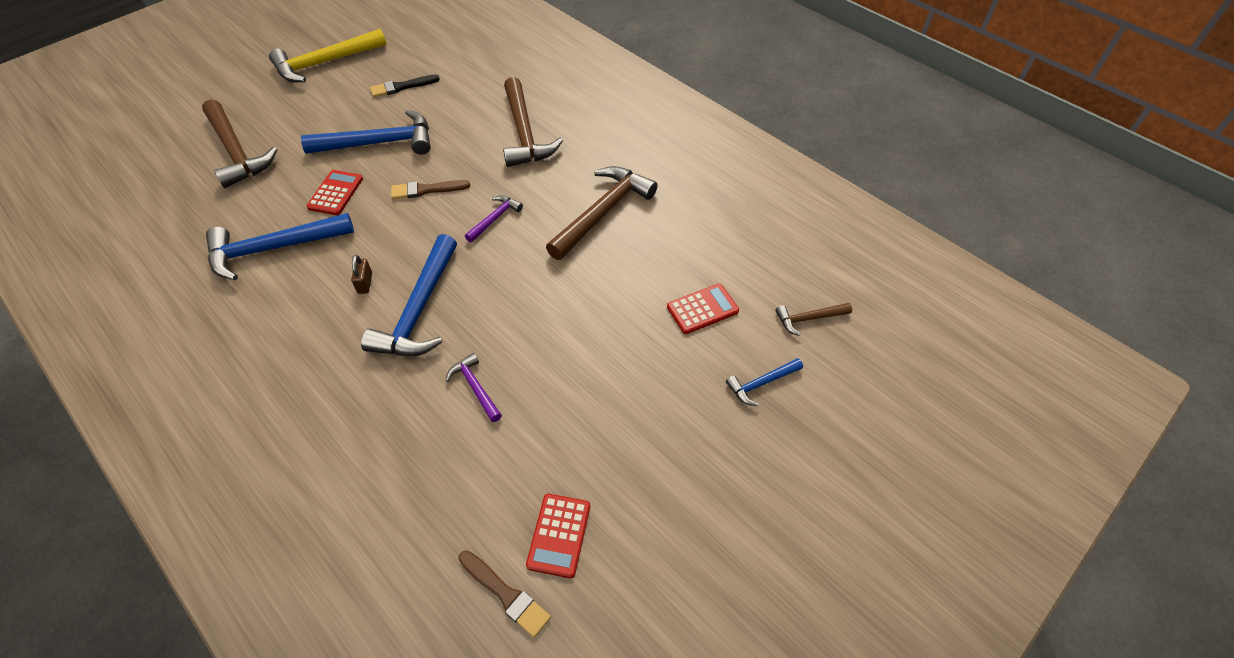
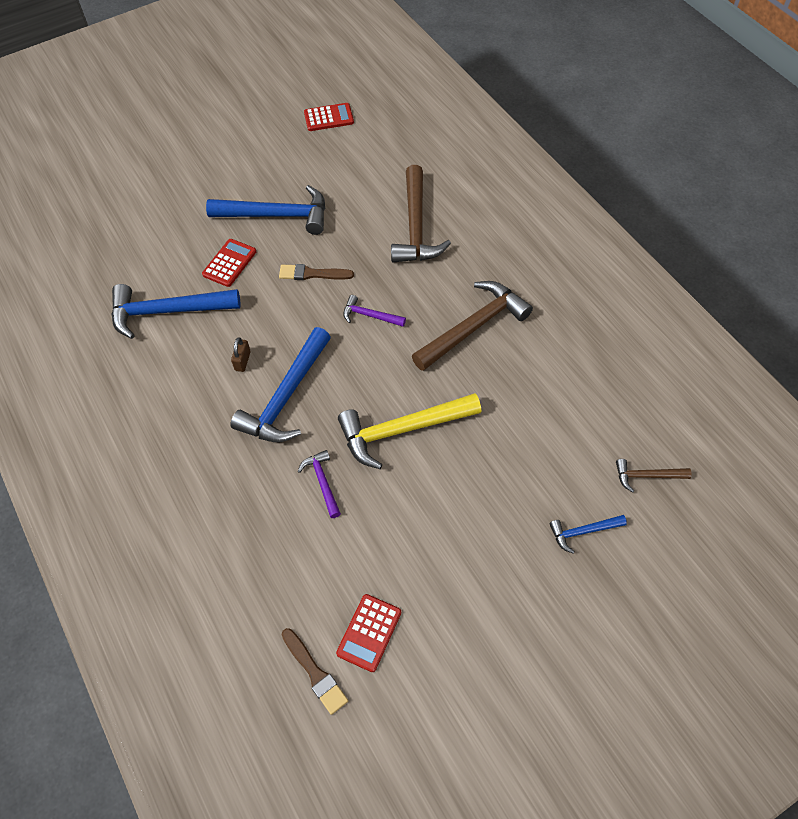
camera: 15 degrees right, 5 degrees up
(236, 151) = (147, 203): brown hammer -> none
(325, 63) = (239, 117): yellow hammer -> yellow hammer (403, 430)
(401, 87) = (307, 155): black brush -> none
(494, 219) = (370, 316): purple hammer -> purple hammer turned 120 degrees counterclockwise
(702, 309) = (546, 446): red calculator -> red calculator (328, 118)

